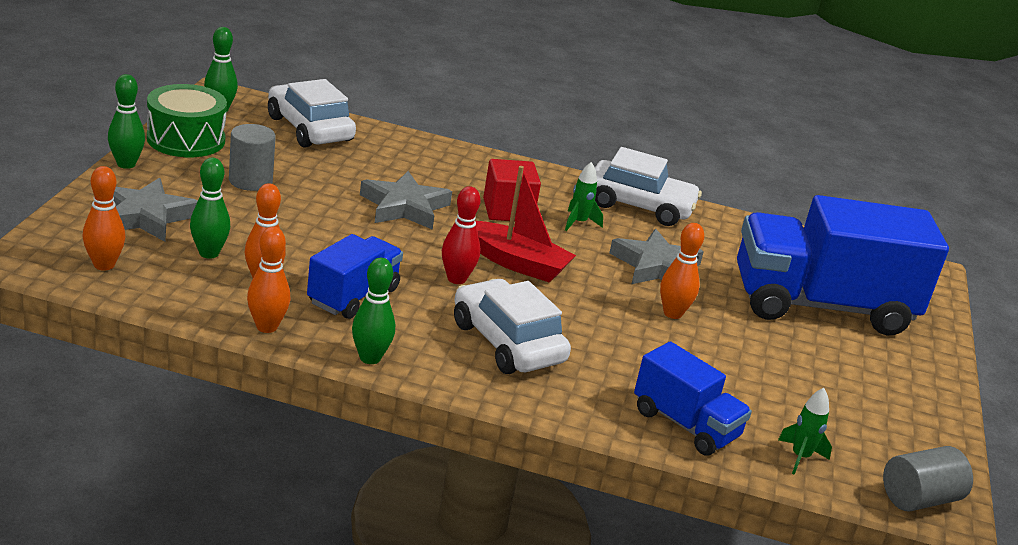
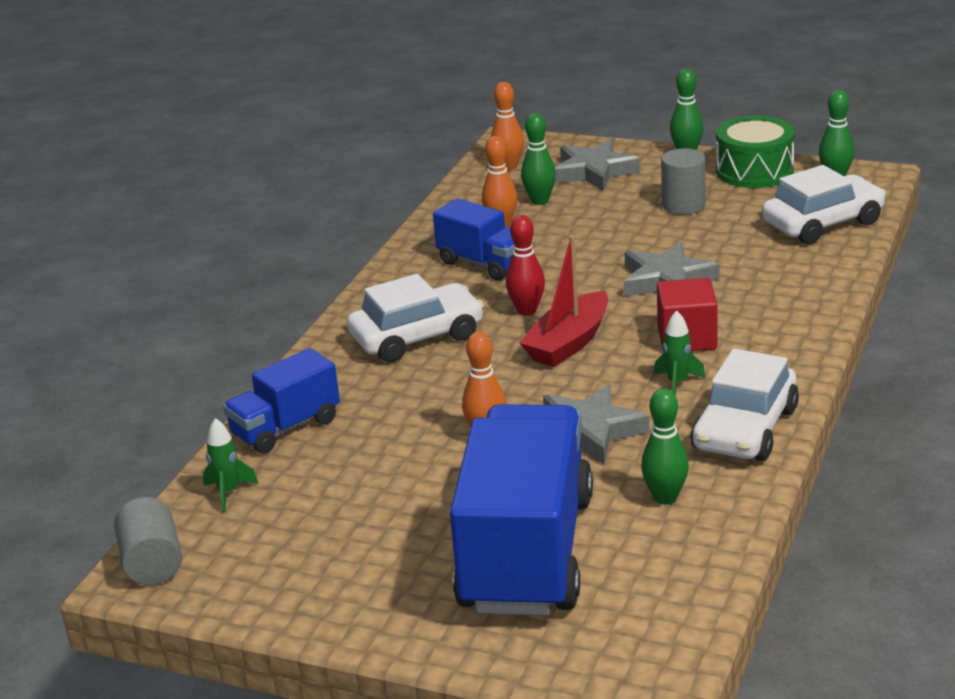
camera: 105 degrees right, 0 degrees up
(266, 327) = (428, 232): orange bowling pin -> none
(370, 358) = (387, 275): green bowling pin -> green bowling pin (665, 497)

